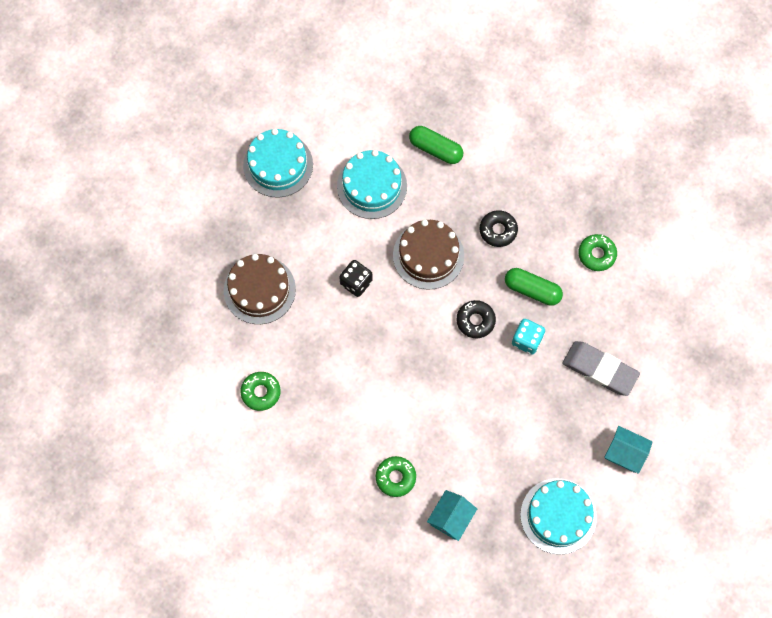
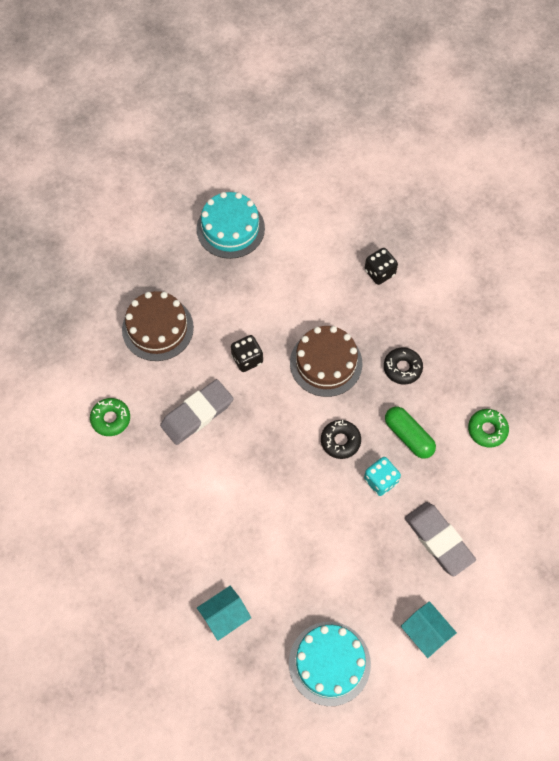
camera: 25 degrees right, 5 degrees down
(336, 353) = (197, 414): none -> grey eraser
(372, 186) = (305, 280): turquoise cake -> none
(395, 477) = (192, 553): green donut -> none
(435, 149) = (379, 272): green capsule -> black dice

